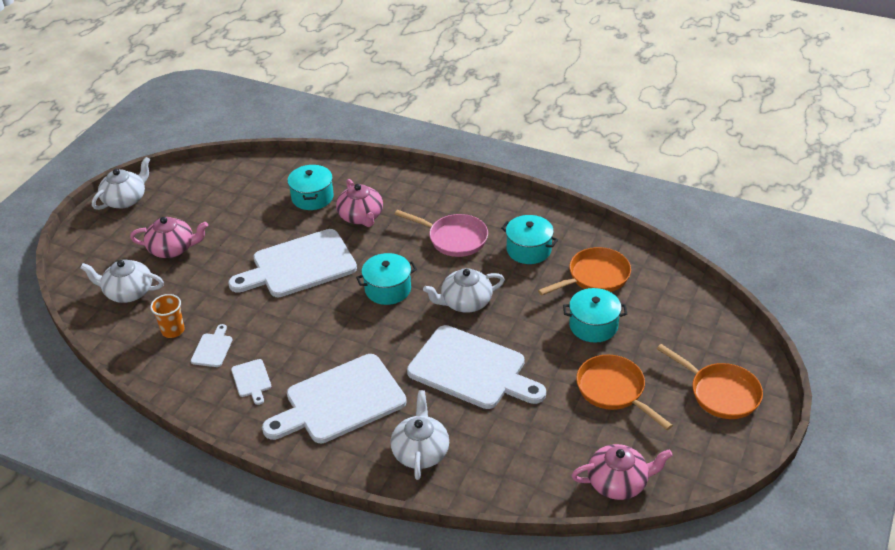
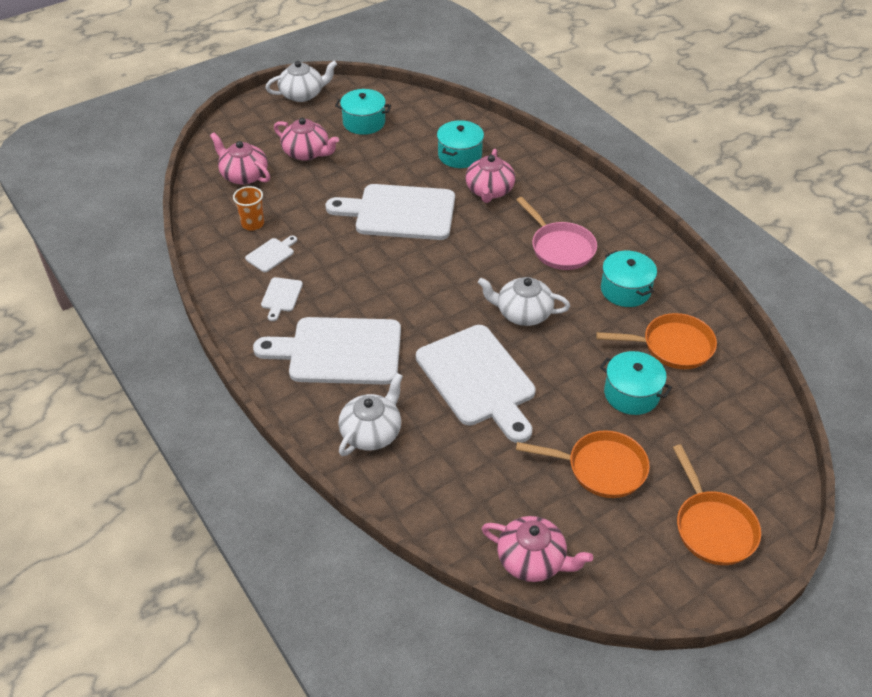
camera: 30 degrees right, 5 degrees up
(128, 292) = (243, 175): white teapot -> pink teapot
(388, 289) = (460, 268): turquoise pot -> turquoise pot (364, 122)
(614, 391) = (600, 468): orange pan -> orange pan turned 105 degrees clockwise

